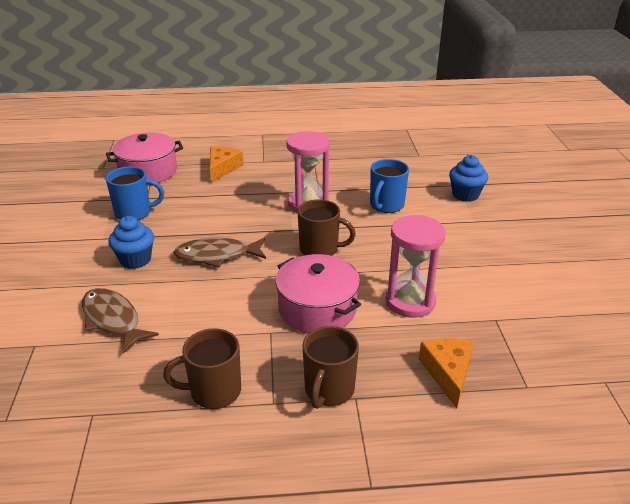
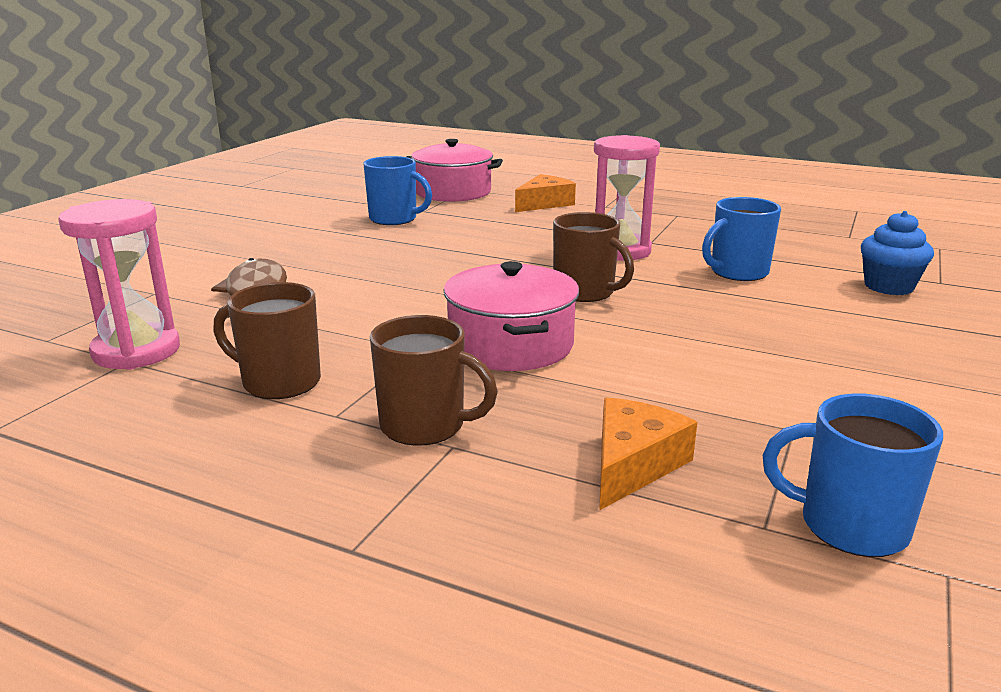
camera: 30 degrees right, 10 degrees down
(135, 260) = (345, 253): blue cupcake -> none
(217, 255) = (443, 270): brown fish -> none
(329, 390) = (424, 426): brown mug -> brown mug turned 120 degrees counterclockwise
(410, 301) = (661, 372): pink hourglass -> pink hourglass (136, 351)
(557, 371) = (850, 526): none -> blue mug

